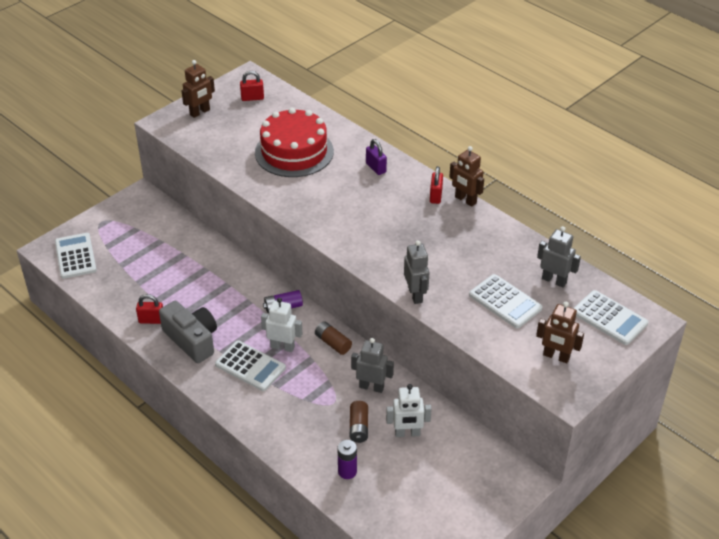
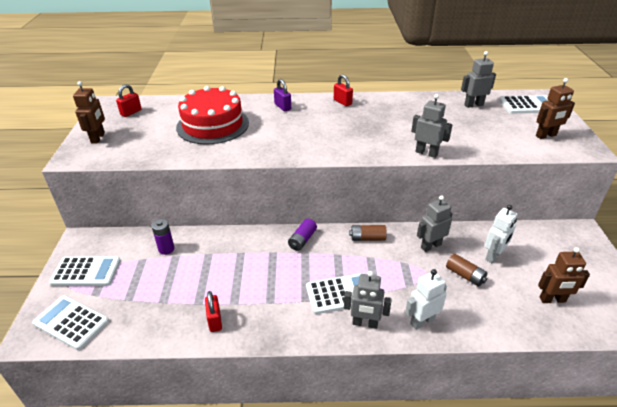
camera: 45 degrees left, 5 degrees down
(151, 320) = (215, 321): red padlock -> red padlock turned 60 degrees counterclockwise
(192, 340) = (269, 310): grey camera -> none
(237, 398) = (365, 323): none -> grey robot
(282, 347) = (341, 264): white robot -> white robot (422, 321)
(347, 471) = (506, 309): purple battery -> purple battery (166, 249)
(376, 168) = (282, 107): purple padlock -> purple padlock turned 45 degrees clockwise
(465, 200) = (361, 96): brown robot -> brown robot (552, 300)
(505, 302) = (473, 127): white calculator -> white calculator (86, 272)

